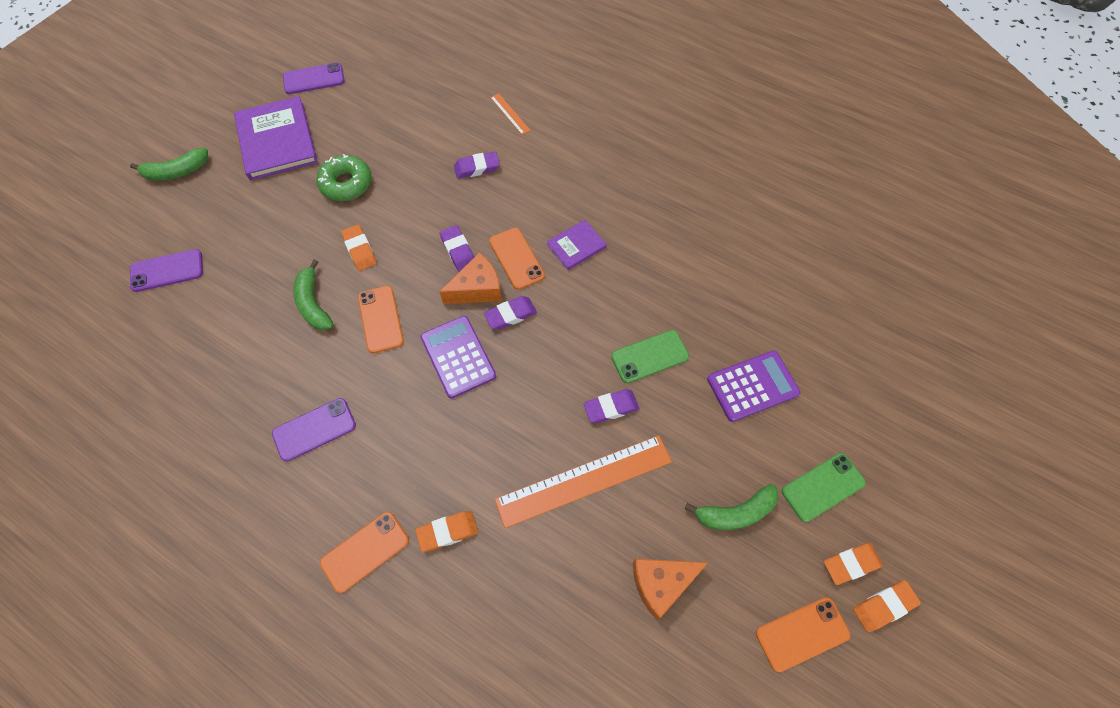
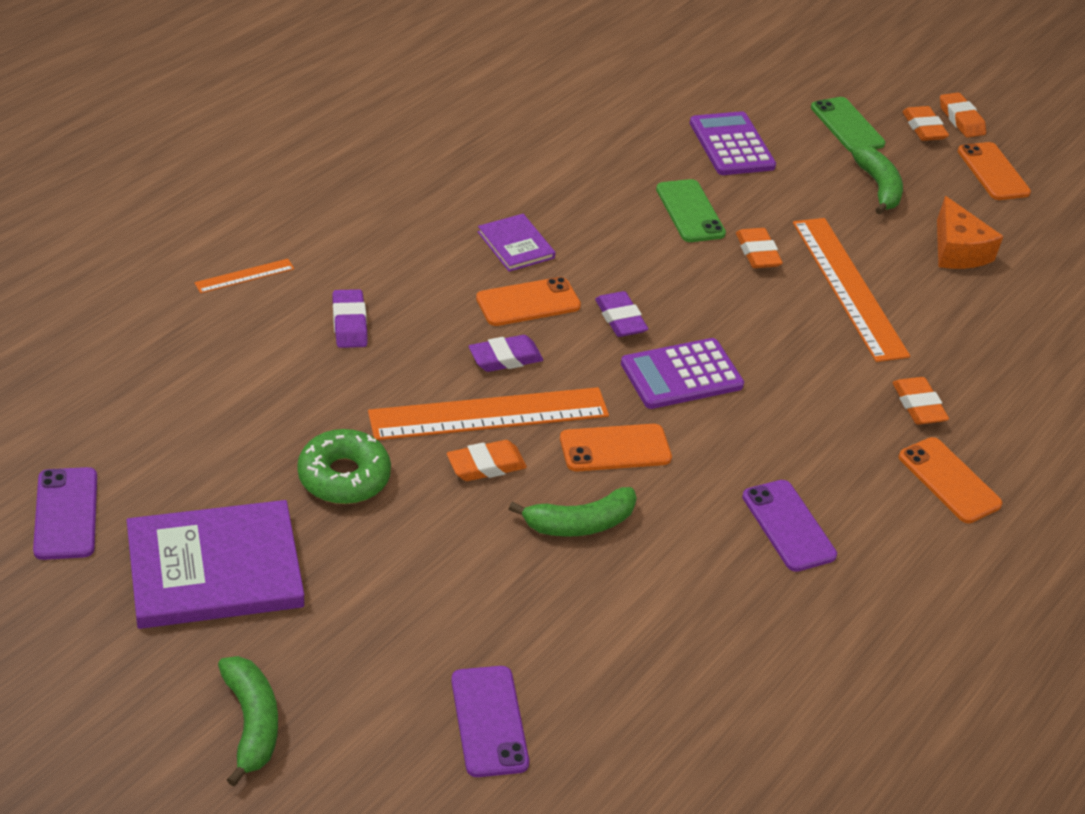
camera: 90 degrees left, 20 degrees down
(405, 247) = (489, 414): none -> orange ruler
(477, 289) = (574, 346): orange cheese -> none
(611, 408) = (757, 253): purple eraser -> orange eraser

